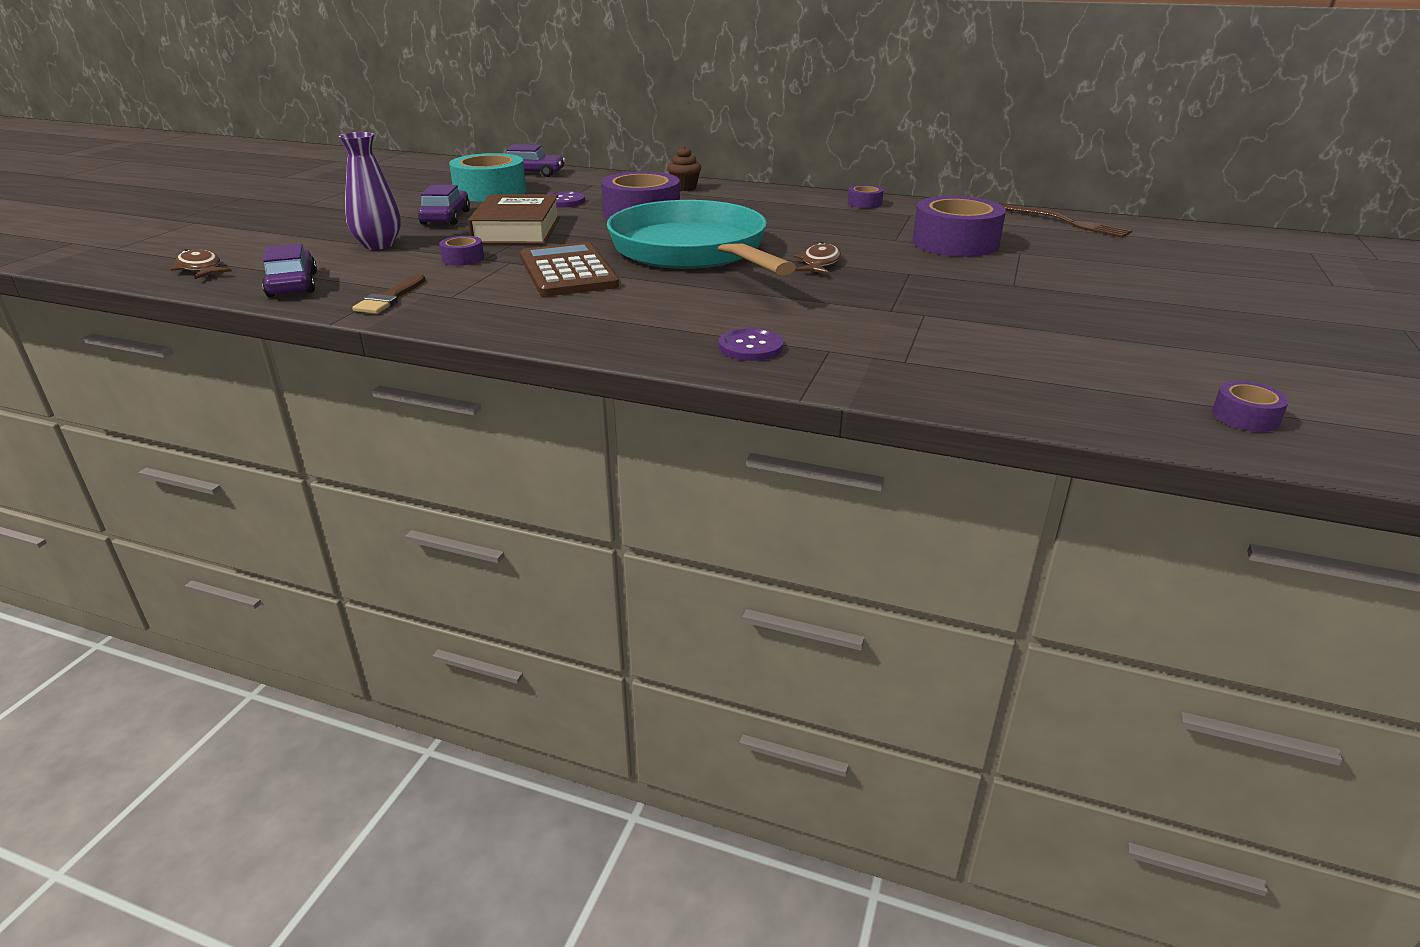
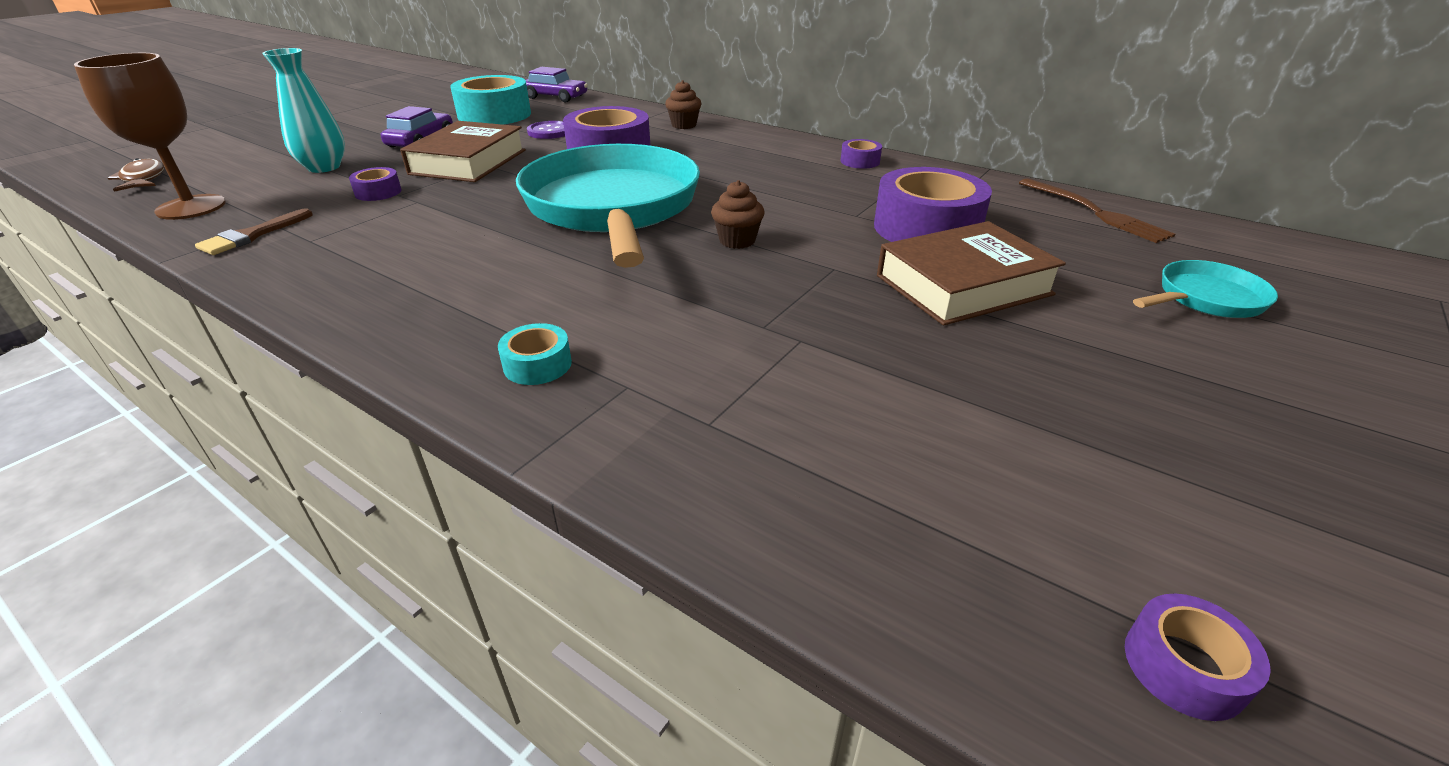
camera: 15 degrees right, 5 degrees up
(292, 284) = (191, 207): purple car -> brown goblet
(378, 245) = (324, 167): purple vase -> turquoise vase
(568, 272) = (457, 221): brown calculator -> none
(750, 347) = (537, 364): purple button -> turquoise tape
(819, 263) = (737, 241): brown fish -> brown cupcake
(1009, 273) = (963, 285): none -> brown book
(1171, 265) = (1205, 299): none -> turquoise pan

